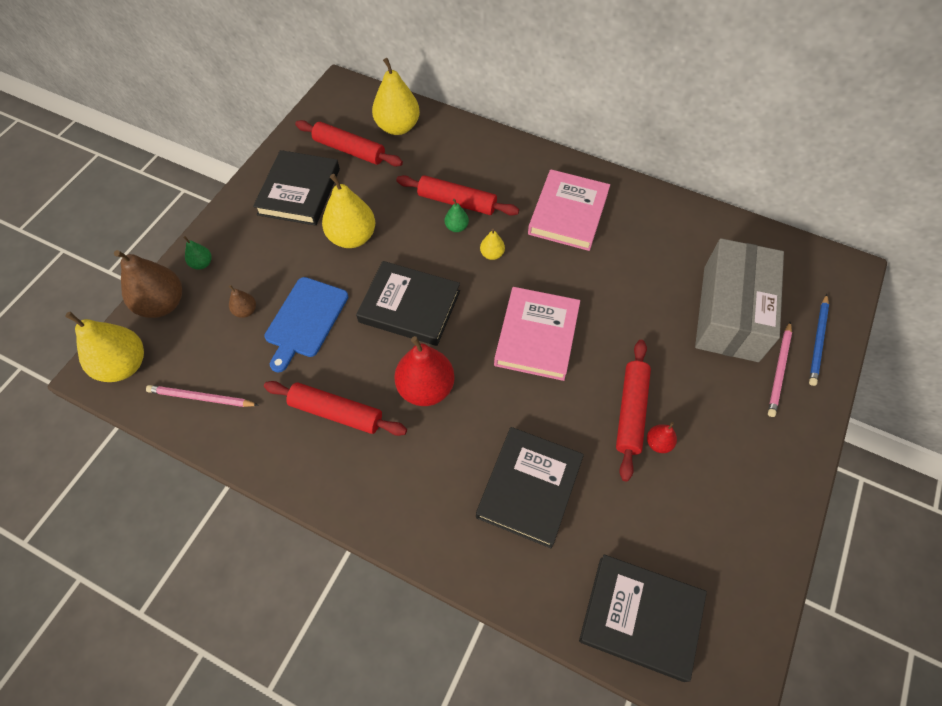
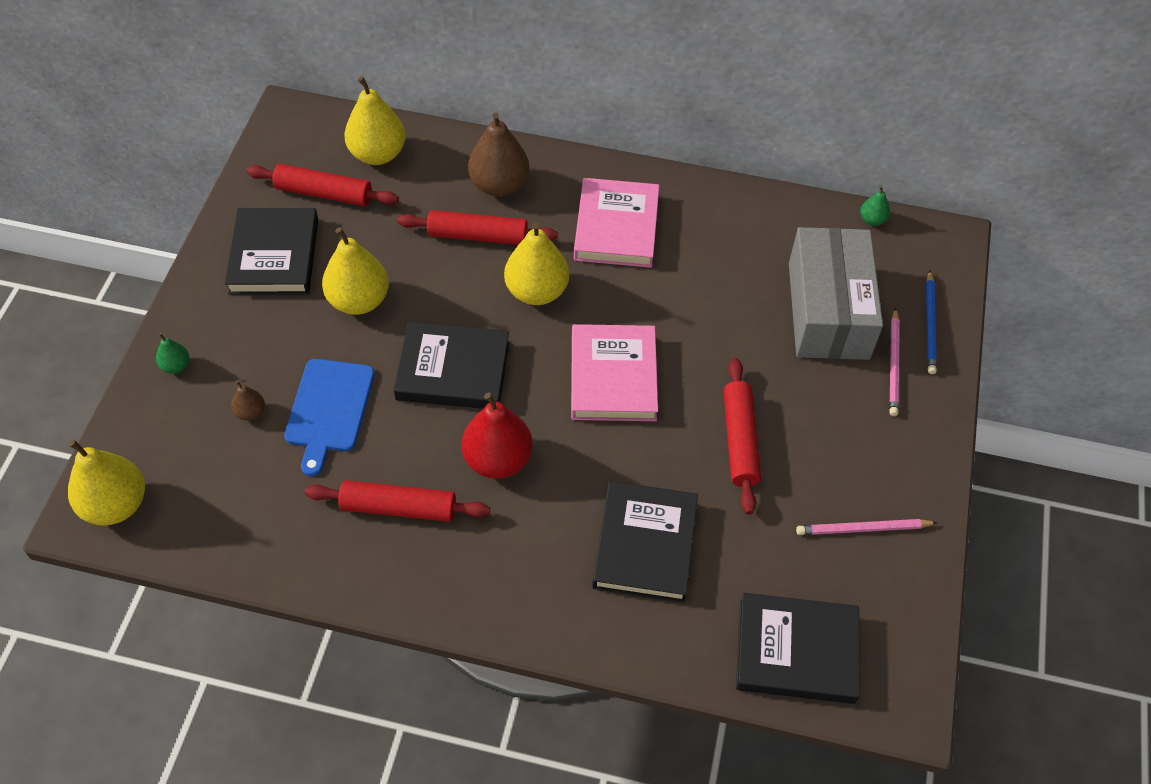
camera: 15 degrees left, 5 degrees down
(162, 304) = (140, 424): brown pear -> brown pear (499, 185)
(201, 398) = (227, 523): pink pencil -> pink pencil (863, 529)
(456, 227) = (485, 266): green pear -> green pear (872, 220)
(492, 254) = (536, 291): yellow pear -> yellow pear, size x2.10
(658, 443) = (777, 468): red pear -> none

